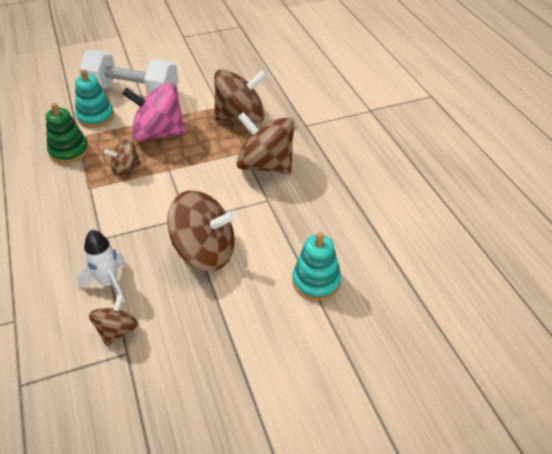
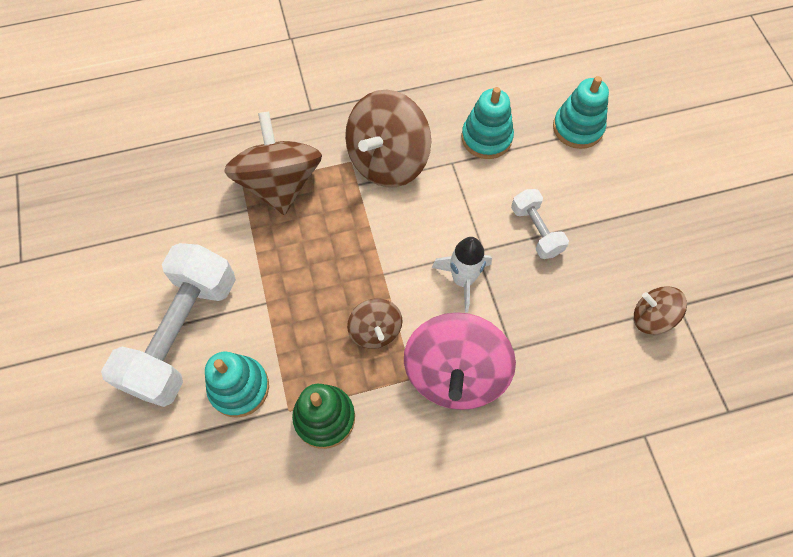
camera: 85 degrees left, 20 degrees up
(109, 283) = (585, 333): white rocket -> white rocket (463, 280)
(158, 133) = (299, 290): pink spinning top -> pink spinning top (455, 373)
(204, 252) = (536, 231): brown spinning top -> white dumbbell
(295, 219) = (486, 138): none -> turquoise stacking toy

